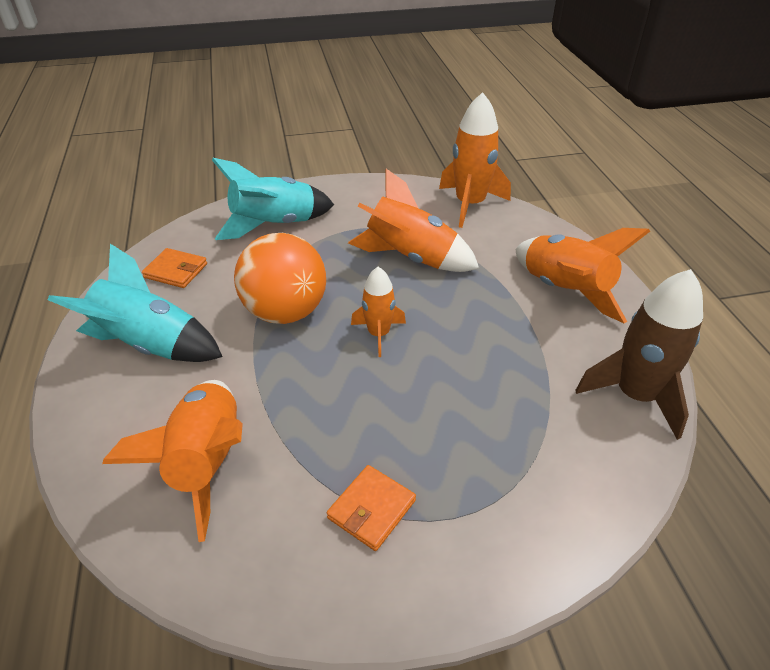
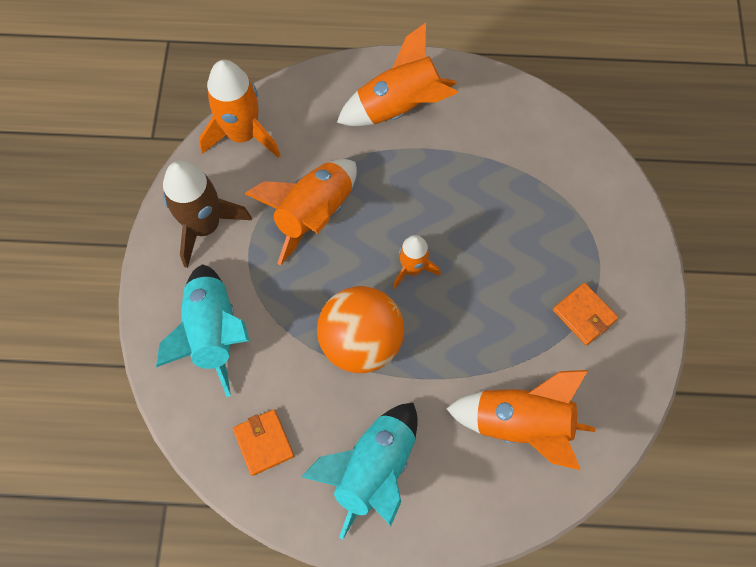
camera: 75 degrees left, 25 degrees up
(176, 271) = (263, 442): orange wallet -> orange wallet turned 60 degrees counterclockwise
(635, 395) = (524, 111): brown rocket -> brown rocket (205, 226)

